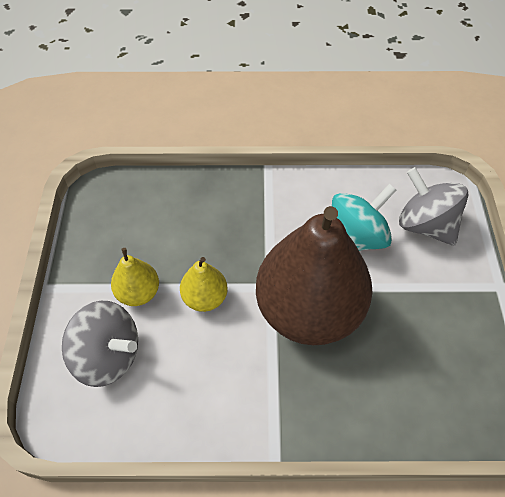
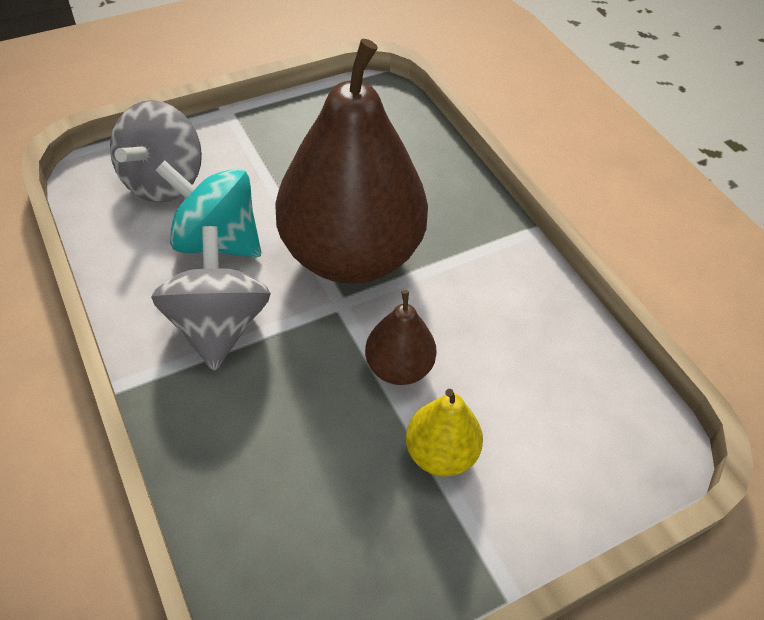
camera: 120 degrees left, 5 degrees down
(108, 355) = (548, 439): grey spinning top -> grey spinning top (218, 326)
(205, 298) = (399, 367): yellow pear -> brown pear

